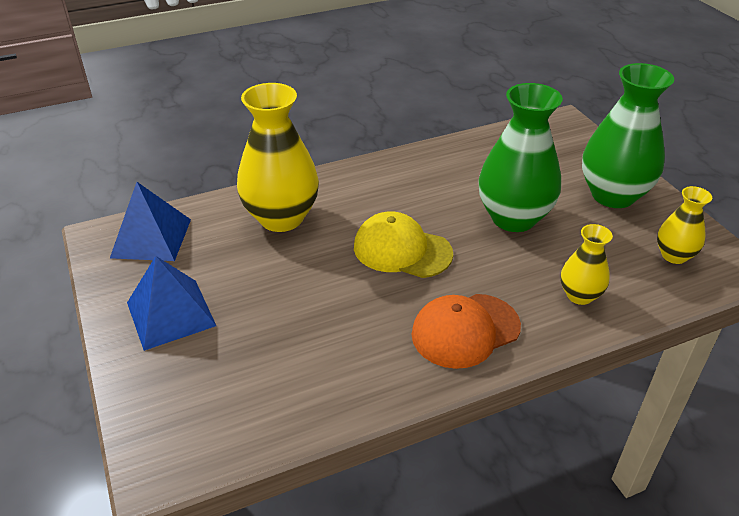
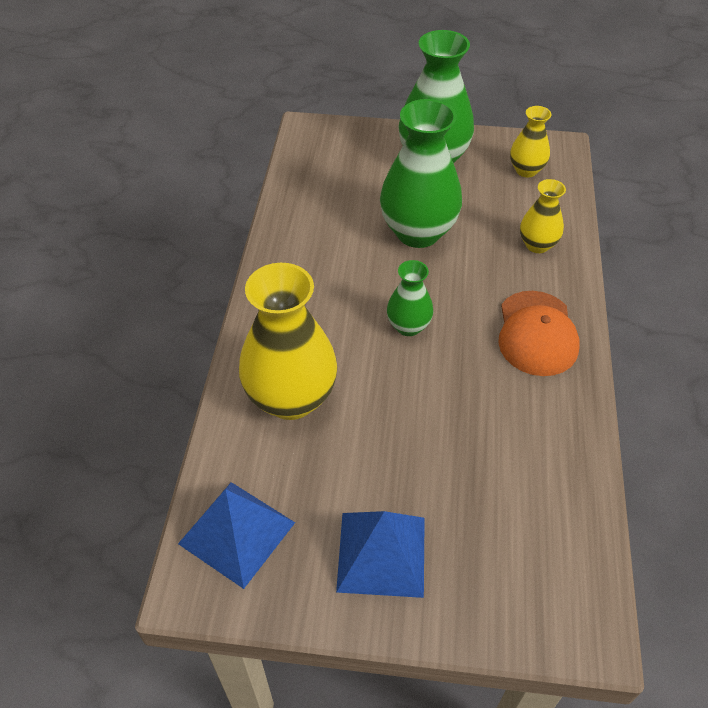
camera: 60 degrees left, 10 degrees up
(402, 250) = (408, 326): yellow cap -> green vase

